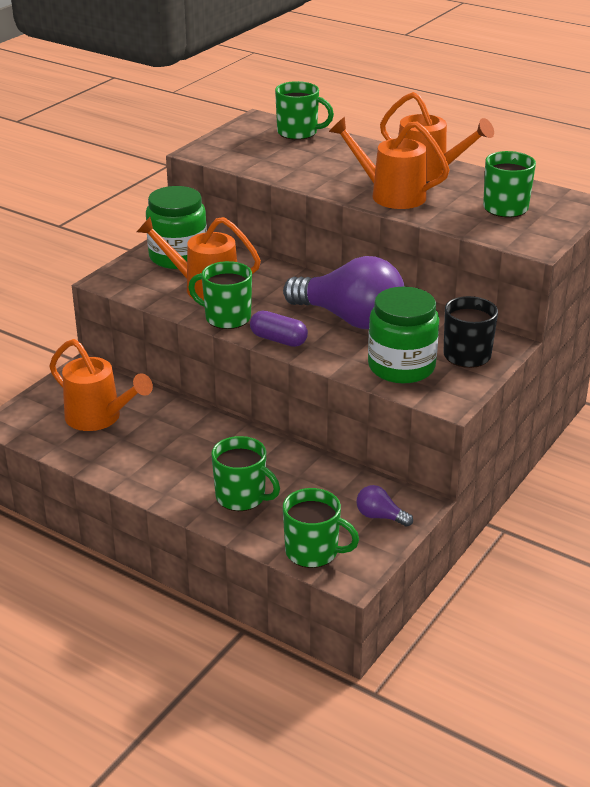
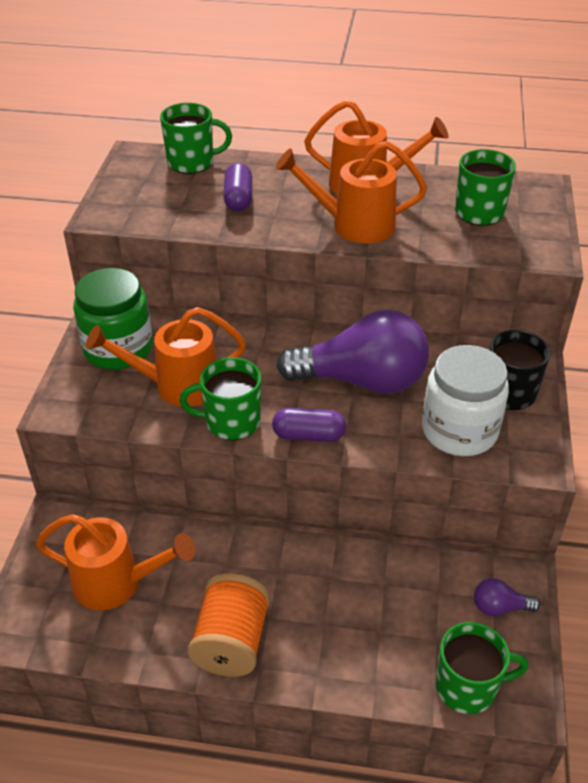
camera: 25 degrees left, 10 degrees up
(155, 474) = (231, 642): none -> orange spool
(242, 497) = (345, 638): green mug -> none
(314, 161) = (238, 198): none -> purple capsule
(401, 367) = (459, 430): green jar -> white jar

